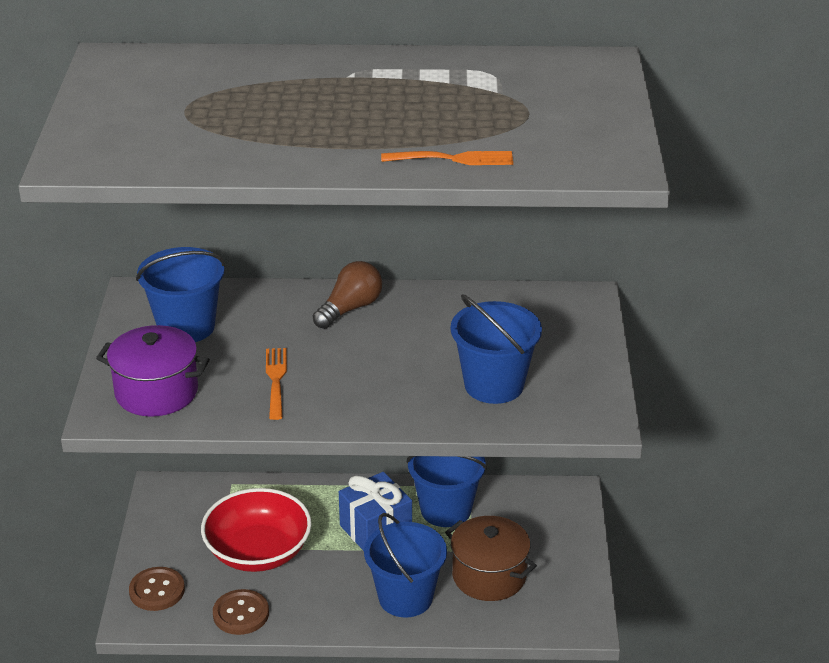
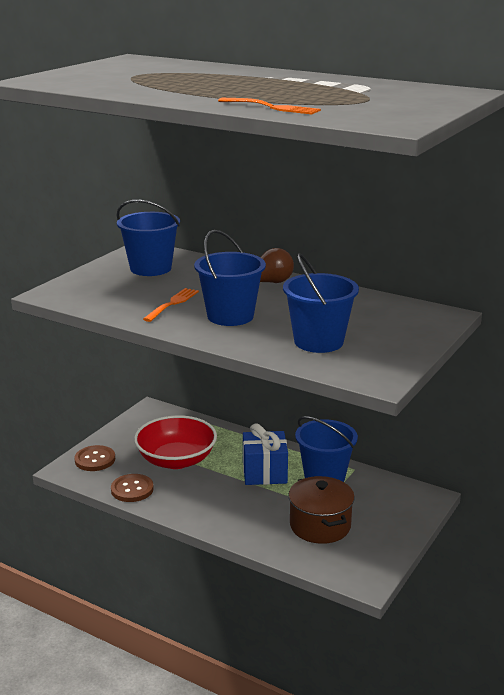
camera: 30 degrees right, 10 degrees down
(156, 392) = (93, 291): purple pot -> none
(405, 597) = (248, 518): blue bucket -> blue bucket (230, 316)

